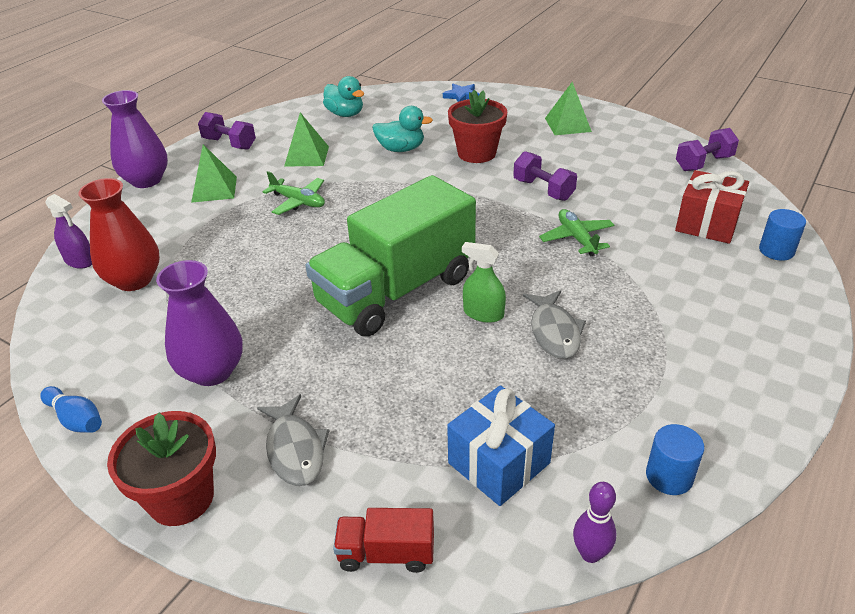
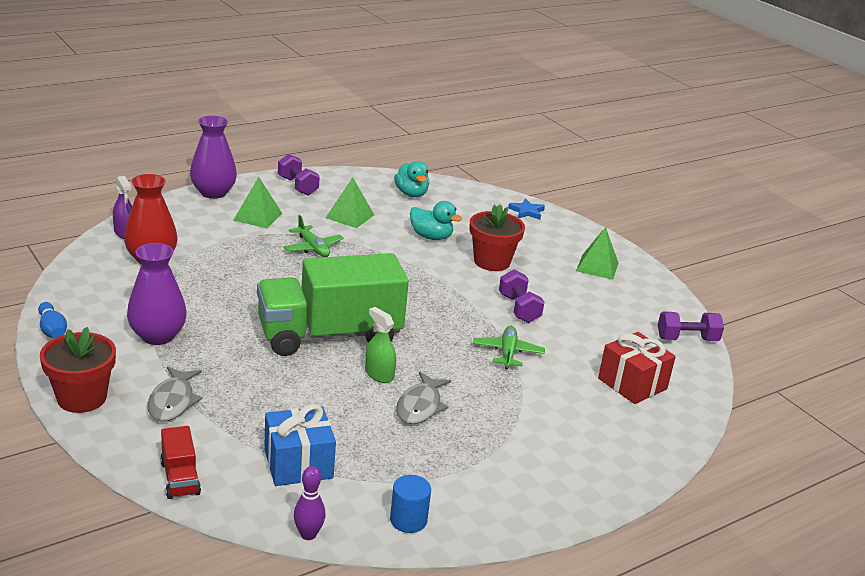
camera: 20 degrees right, 10 degrees down
(386, 553) = (180, 478): red truck -> red truck turned 135 degrees counterclockwise
(776, 251) = (670, 424): blue cylinder -> none

